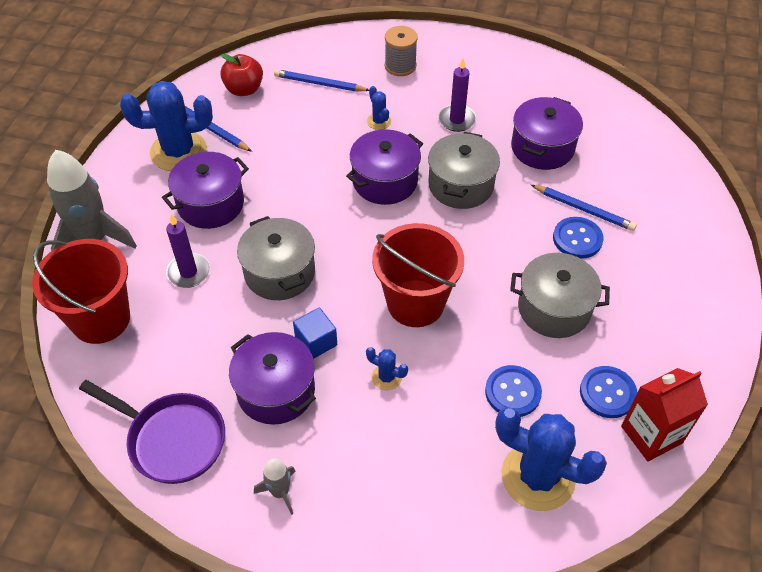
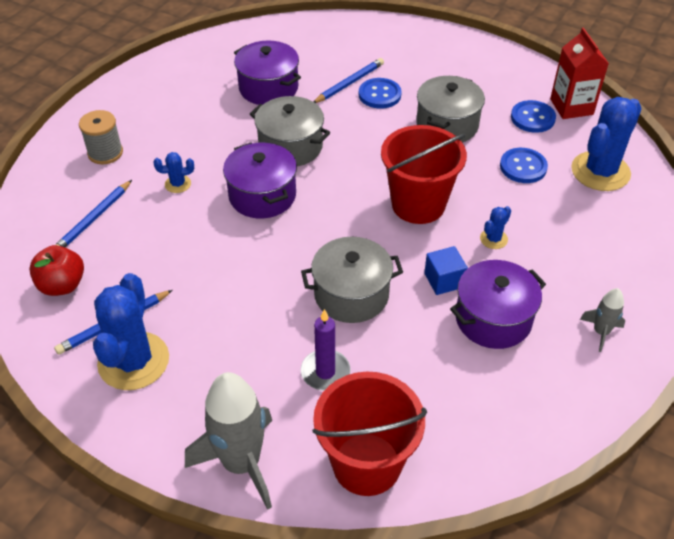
camera: 75 degrees left, 5 degrees down
(171, 439) = (535, 410): purple pan -> none
(211, 204) = (233, 340): purple pot -> none
(457, 120) = (205, 131): purple candle -> none

